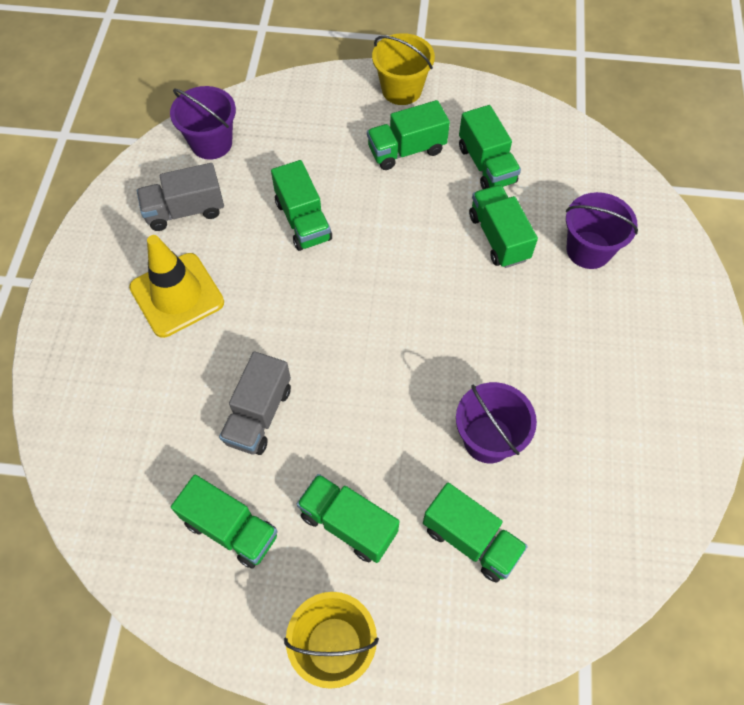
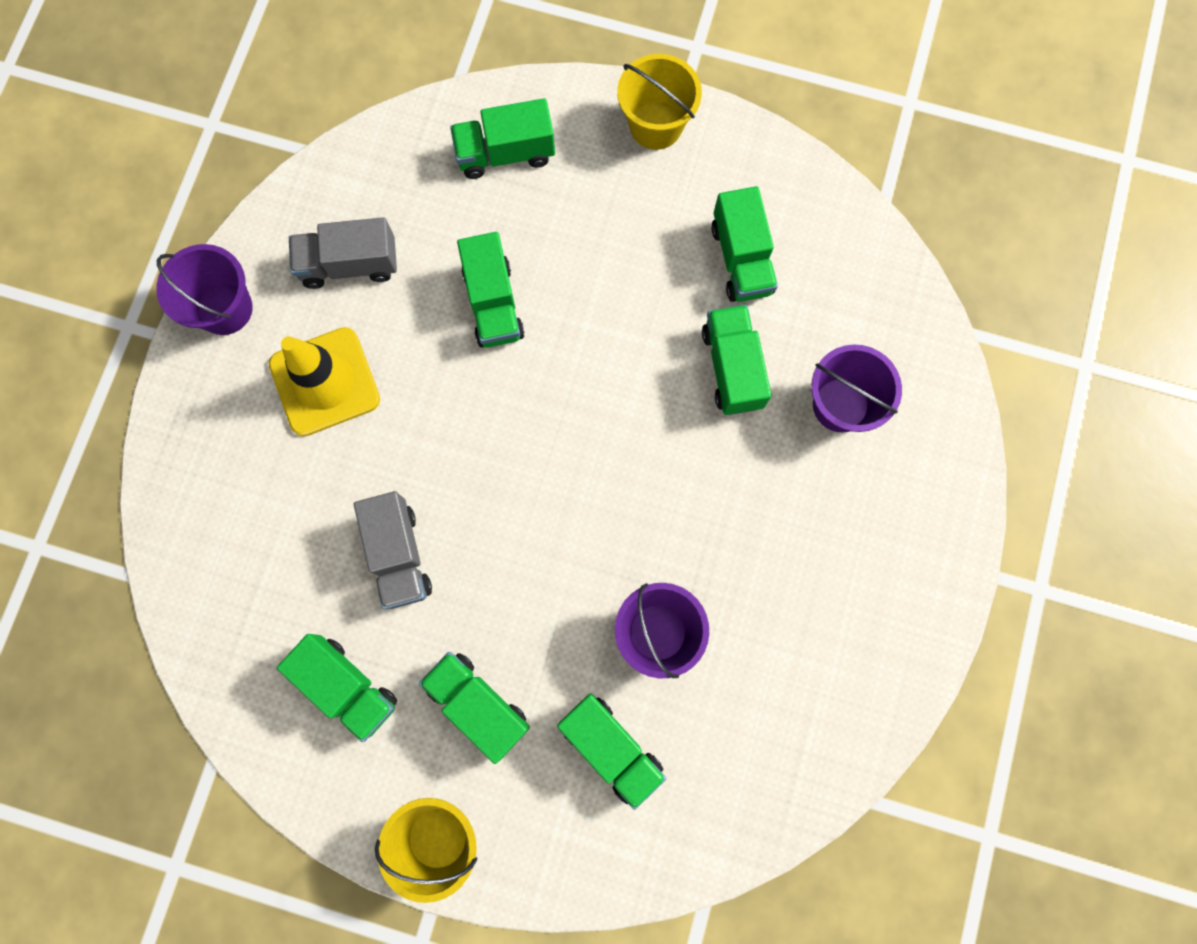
camera: 10 degrees right, 15 degrees up
(211, 143) = (396, 169): purple bucket -> purple bucket (225, 308)
(259, 415) = (399, 555): grey truck -> grey truck turned 45 degrees counterclockwise
(406, 150) = (643, 220): green truck -> green truck (505, 153)

